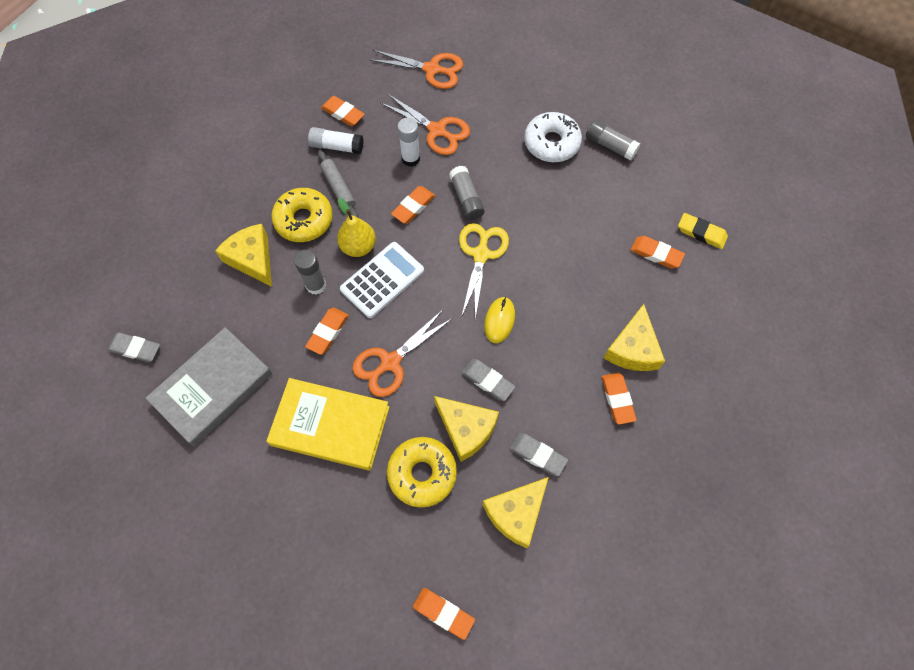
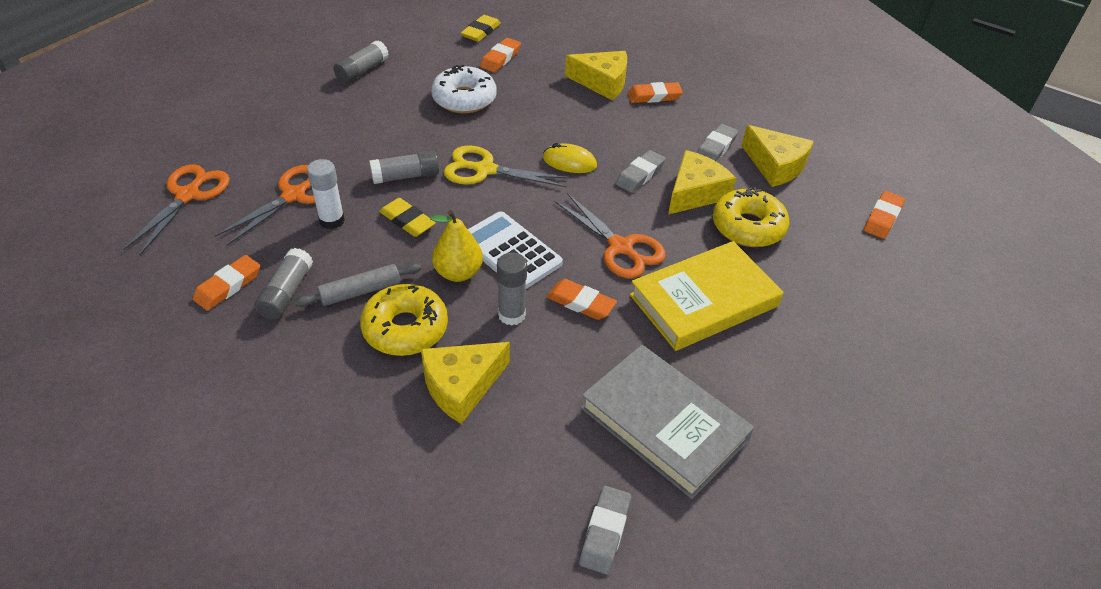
camera: 90 degrees left, 20 degrees down
(330, 426) = (704, 300): yellow book -> yellow book turned 45 degrees clockwise
(337, 146) = (287, 293): white glue stick -> grey glue stick
(413, 207) = (407, 221): orange eraser -> yellow eraser
(551, 143) = (345, 108): white donut -> white donut (464, 99)

